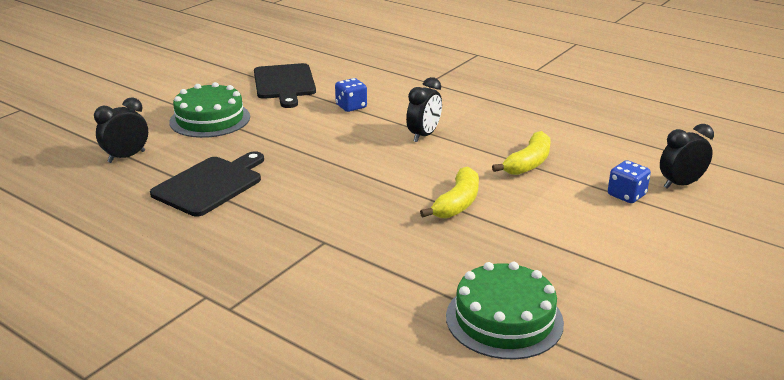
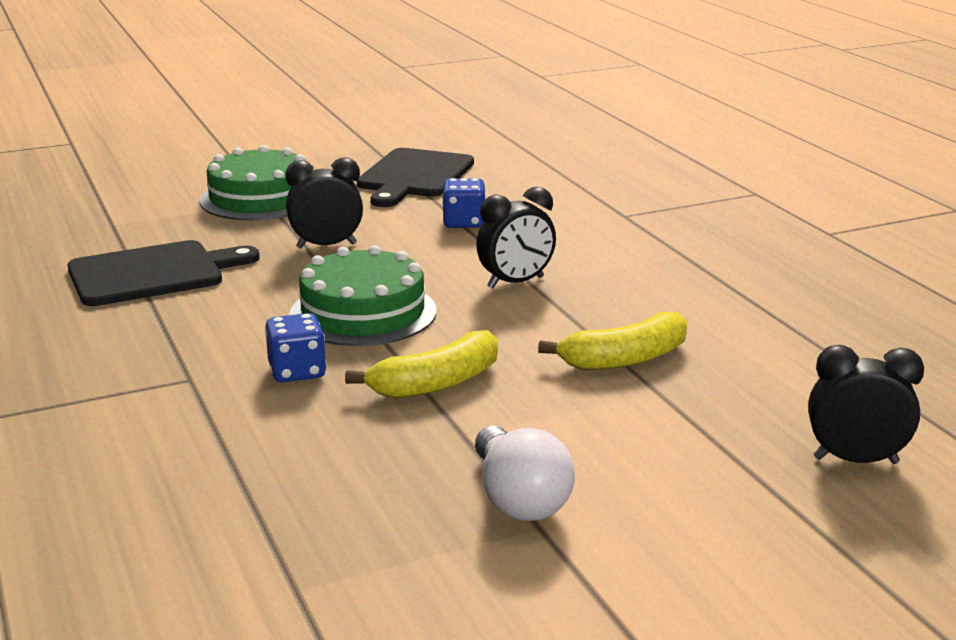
camera: 30 degrees right, 5 degrees down
(126, 157) = (106, 219): black clock -> black clock (326, 245)
(504, 319) = (281, 557): green cake -> green cake (363, 313)
(571, 250) = (518, 499): none -> white light bulb
(626, 195) = (729, 449): blue dice -> blue dice (297, 371)

